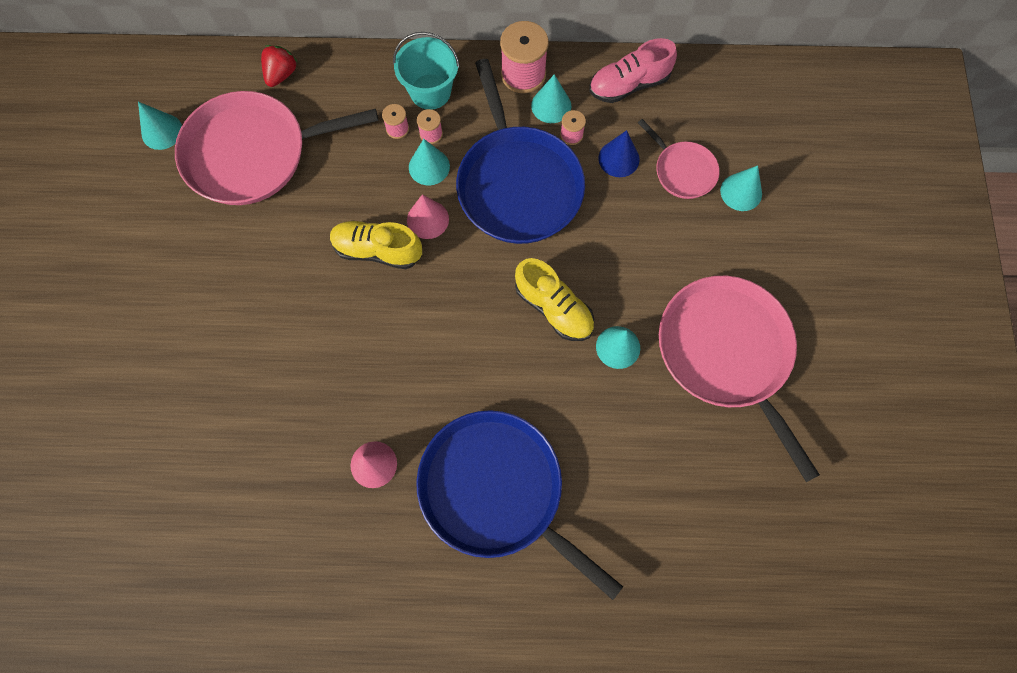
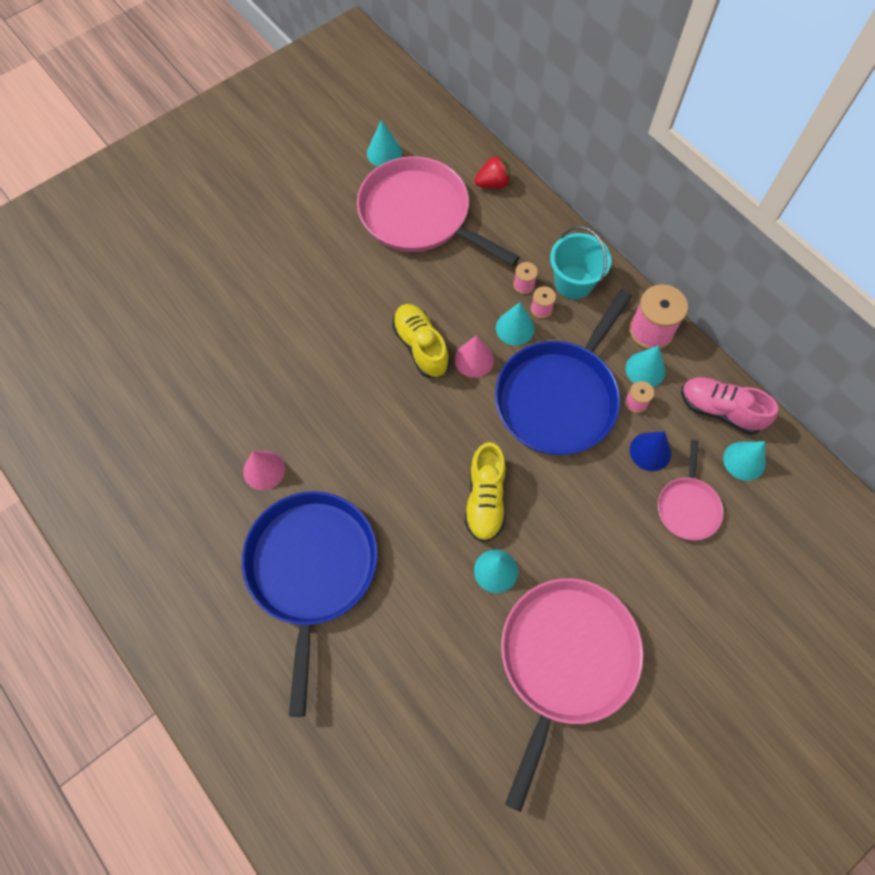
camera: 50 degrees right, 5 degrees down
(741, 192) = (714, 566): turquoise cone -> turquoise cone (744, 460)

